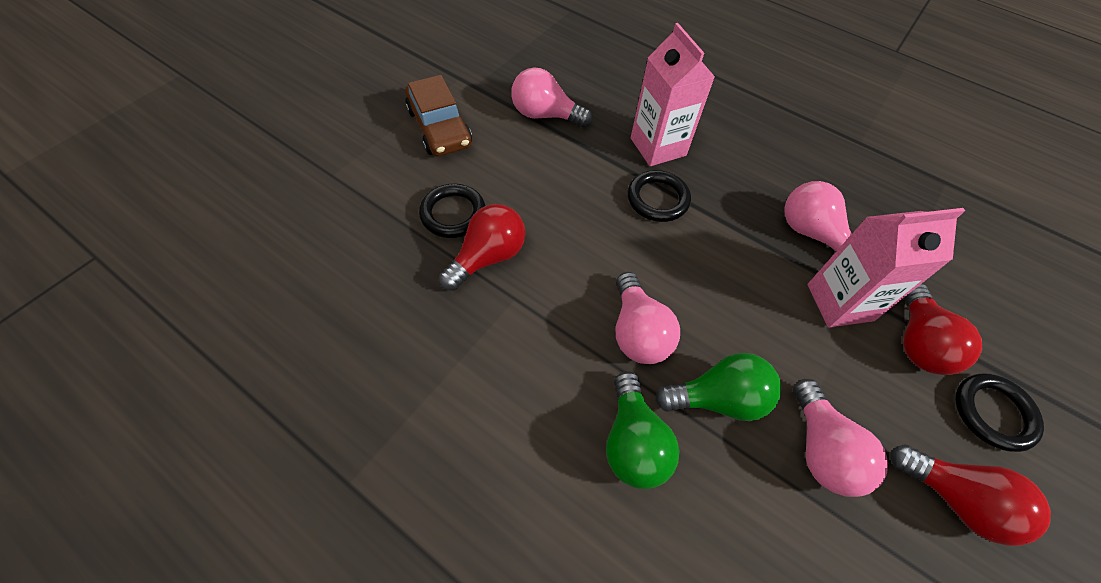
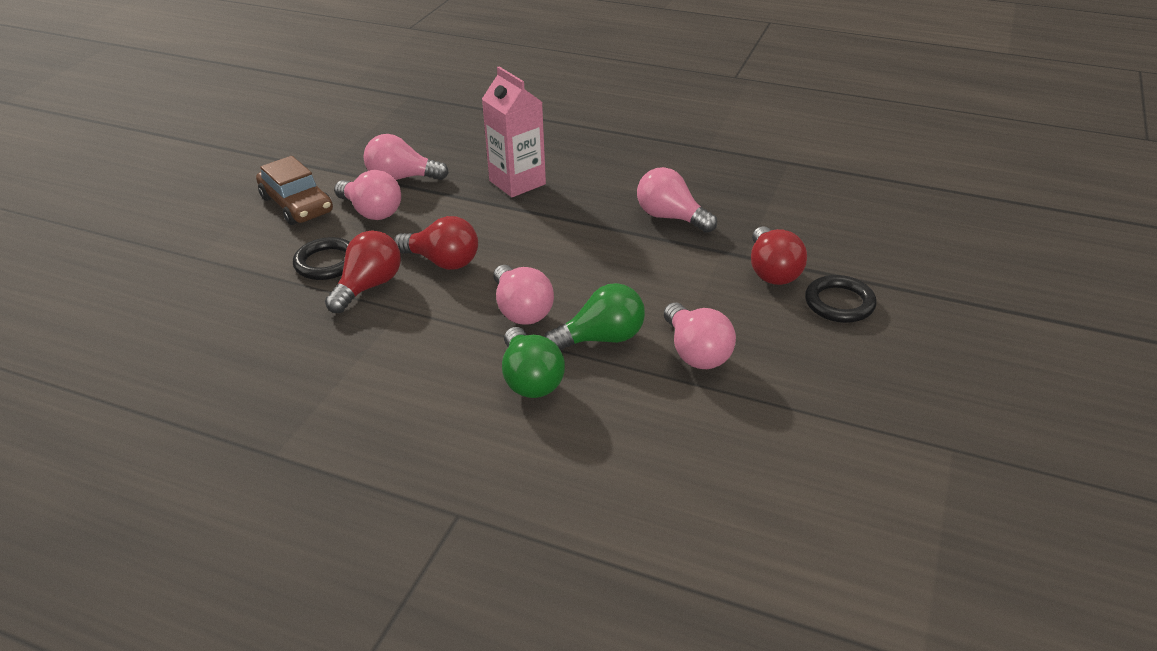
camera: 10 degrees left, 20 degrees down
(509, 154) = (372, 212): none -> pink light bulb
(657, 199) = (523, 219): black ring -> none
(840, 302) = (701, 258): pink carton -> none
(954, 498) = (811, 360): red light bulb -> red light bulb (442, 261)

